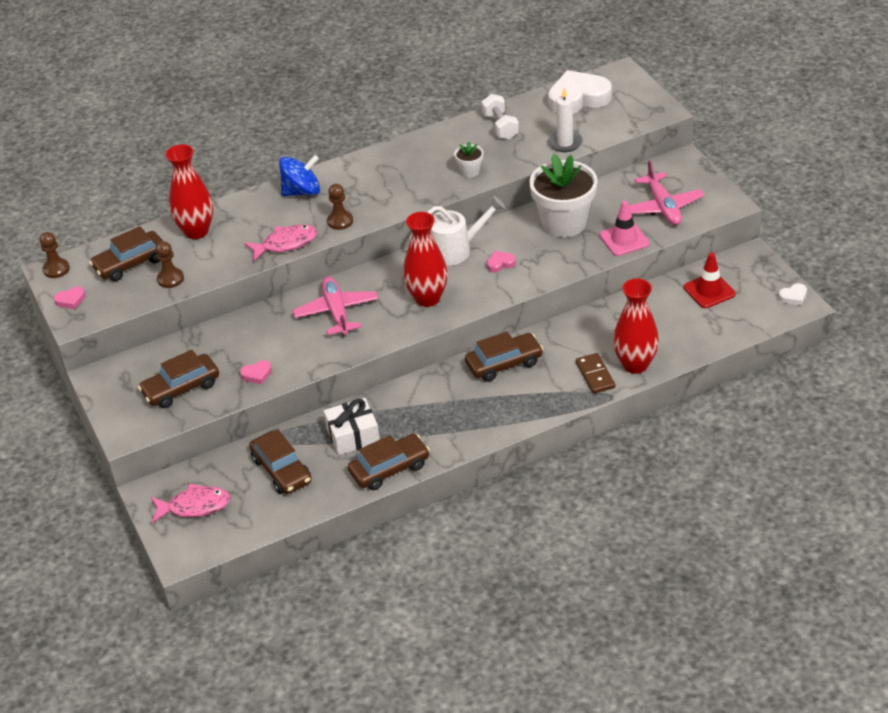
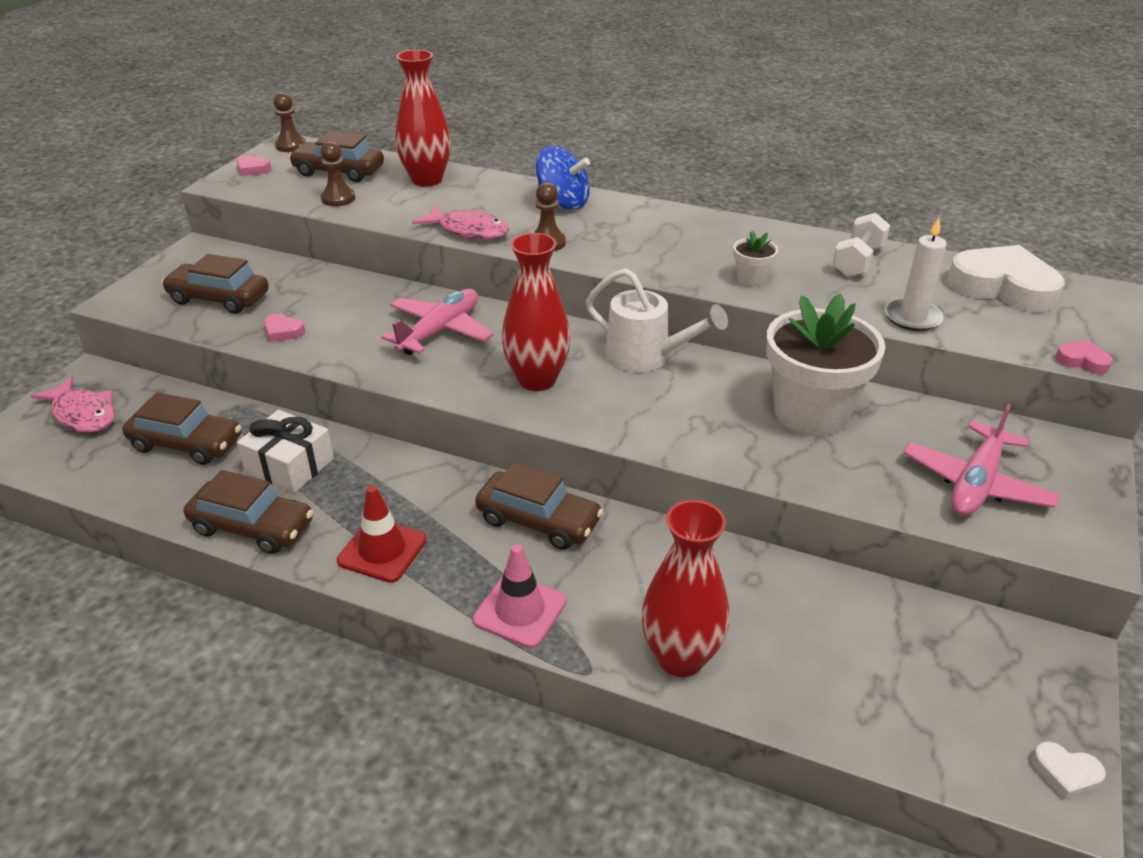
camera: 45 degrees right, 5 degrees down
(282, 470) = (186, 443): brown car -> brown car turned 90 degrees counterclockwise
(500, 264) = (668, 402): pink heart -> pink heart (1082, 361)
(595, 375) = (612, 625): brown domino -> none
(624, 239) = (860, 483): pink traffic cone -> pink traffic cone (520, 611)
(709, 291) = (929, 650): red traffic cone -> red traffic cone (382, 550)

